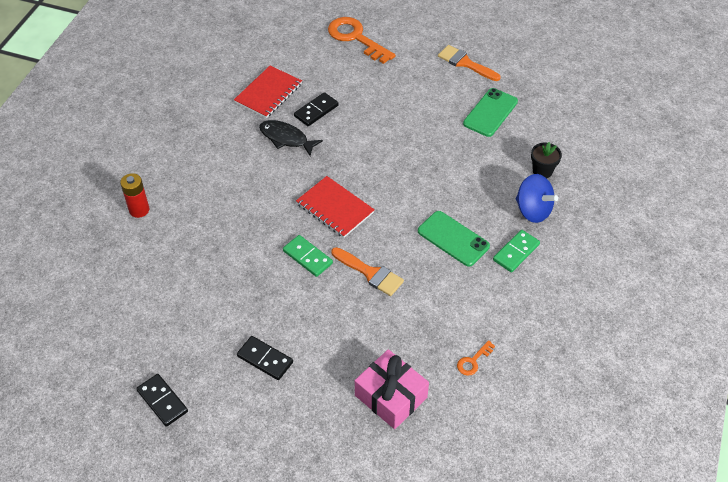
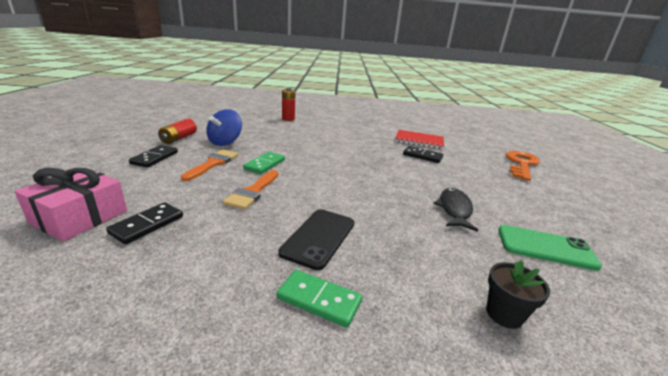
camera: 70 degrees right, 25 degrees down
(162, 401) = (128, 133): black domino -> black domino (147, 225)
(199, 341) = (179, 138): none -> red battery
(286, 138) = (383, 149): black fish -> black fish (454, 209)
(335, 208) = (324, 170): red notebook -> none
(453, 239) = (319, 237): green phone -> black phone
(465, 63) = (590, 221): orange brush -> orange brush (213, 164)
(473, 361) = (107, 275): orange key -> none
(533, 210) = (414, 311): blue spinning top -> blue spinning top (225, 142)

